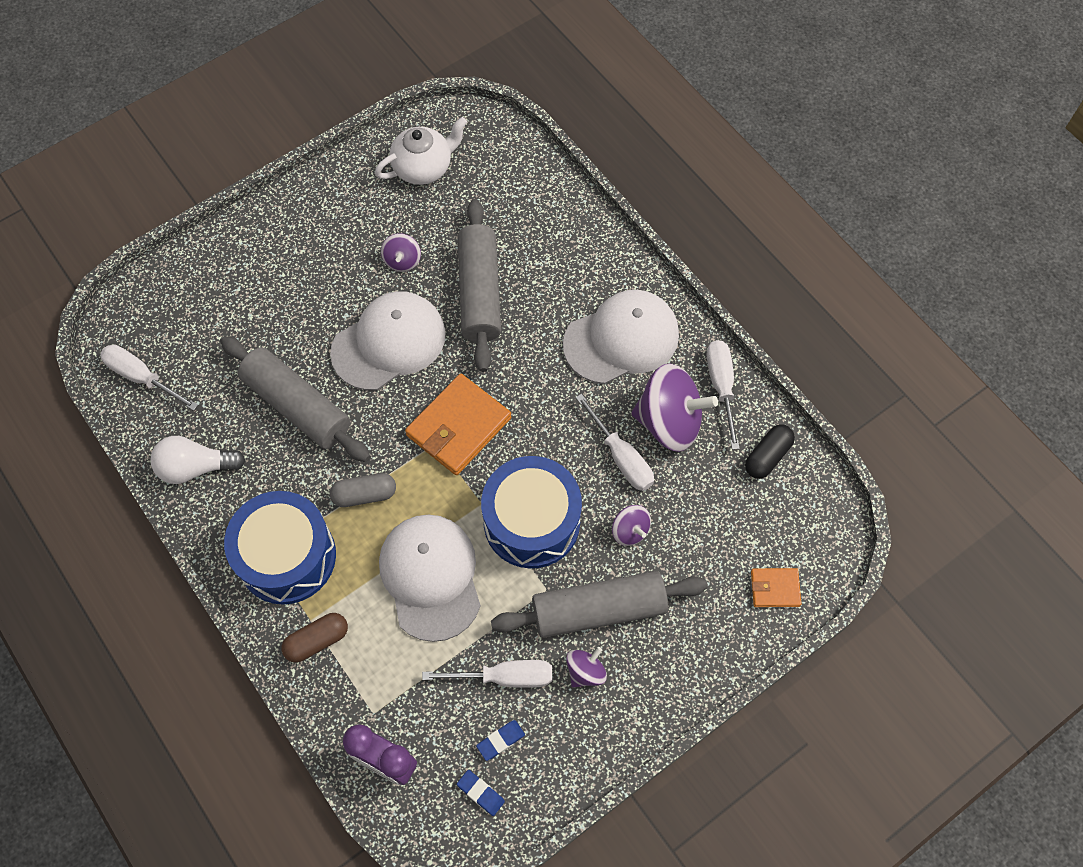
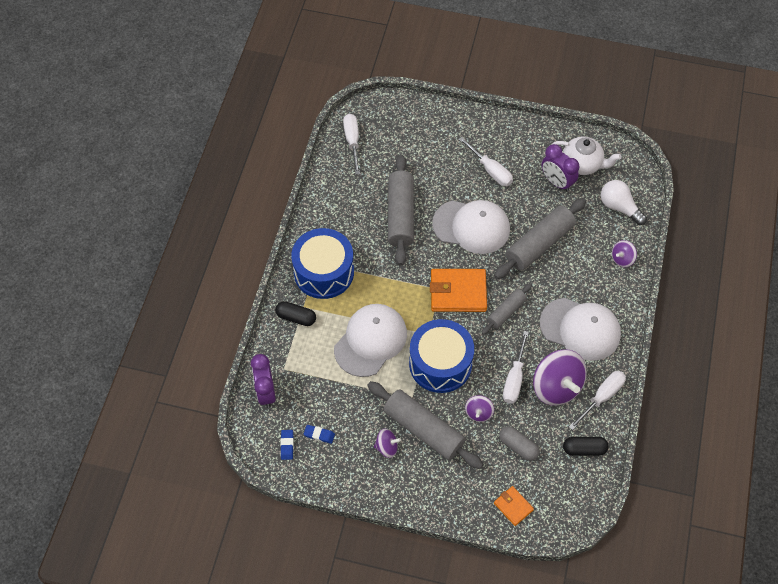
camera: 50 degrees right, 5 degrees down
(195, 467) = (330, 199): white light bulb -> white light bulb (619, 207)
(317, 641) = (296, 317): brown capsule -> black capsule
(364, 494) = (384, 279): grey capsule -> grey capsule (518, 446)
(402, 261) = (521, 197): purple spinning top -> purple spinning top (622, 259)
(420, 210) = (557, 182): none -> purple clock
(505, 677) = (351, 412): white screwdriver -> white screwdriver (490, 170)
(531, 397) = (506, 312): none -> grey rolling pin

